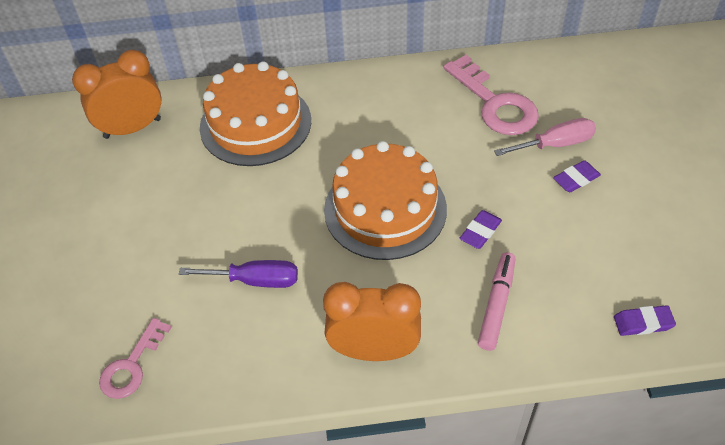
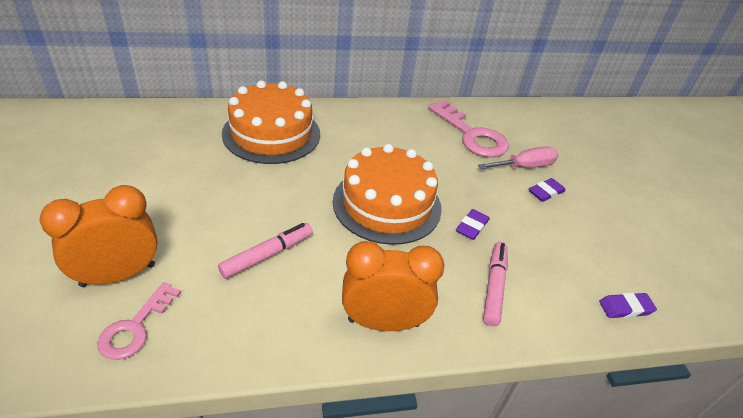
camera: 10 degrees left, 10 degrees down
(132, 128) = (160, 128): orange clock -> orange clock (118, 275)
(255, 280) = (267, 255): purple screwdriver -> pink marker

